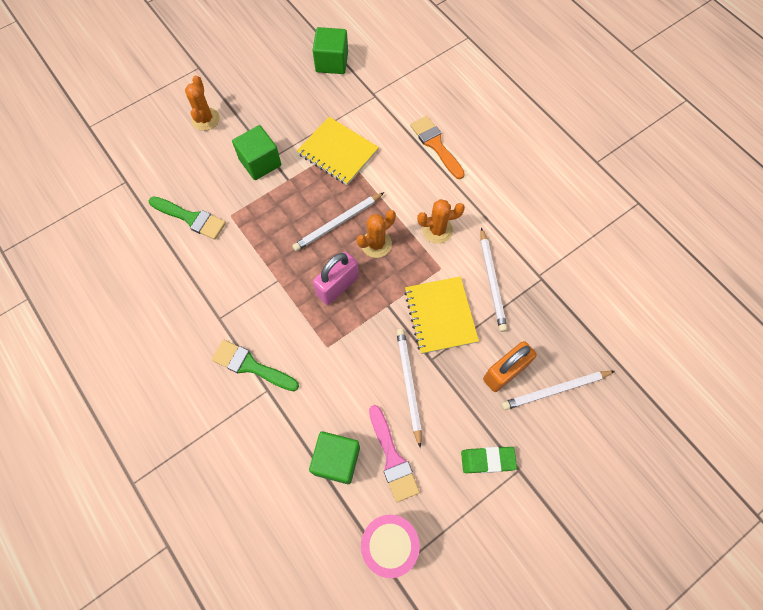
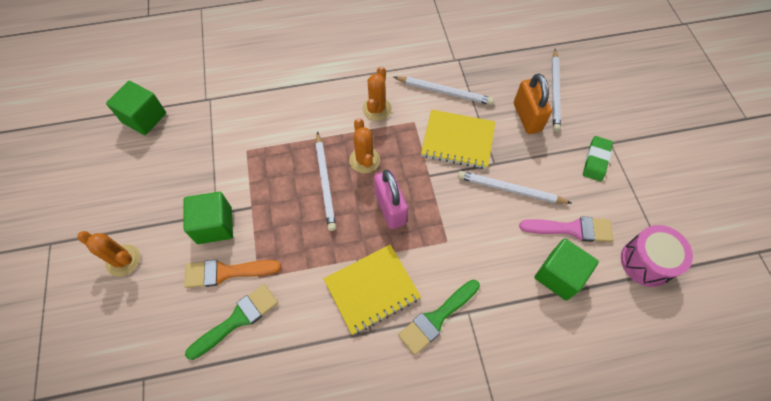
camera: 65 degrees left, 5 degrees down
(338, 152) = (249, 152): yellow notebook -> yellow notebook (372, 289)
(436, 145) = (293, 75): orange brush -> orange brush (226, 272)

